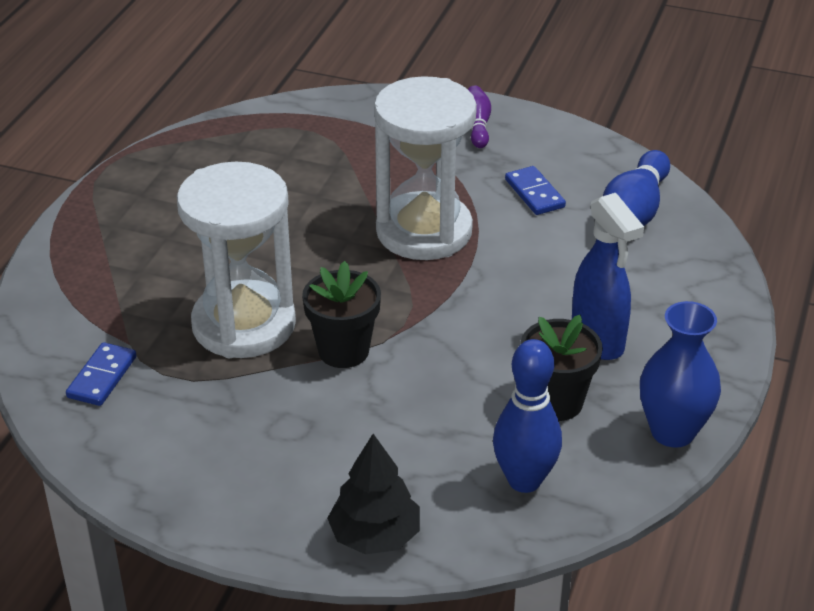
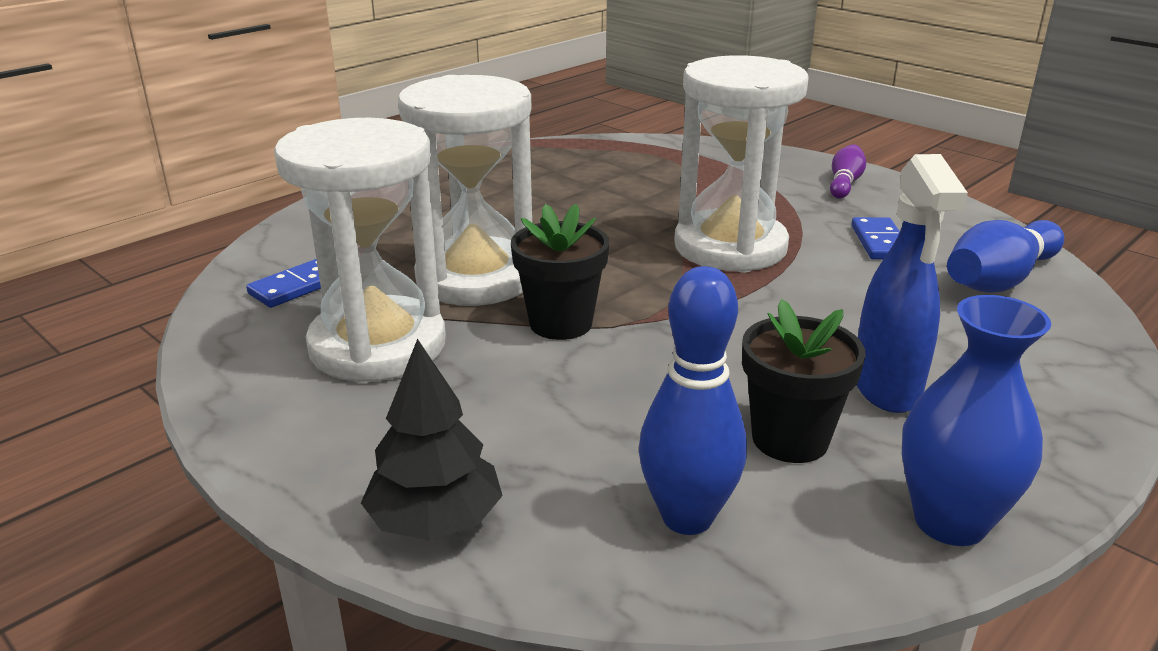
camera: 25 degrees right, 10 degrees down
(221, 415) = (378, 346): none -> white hourglass

